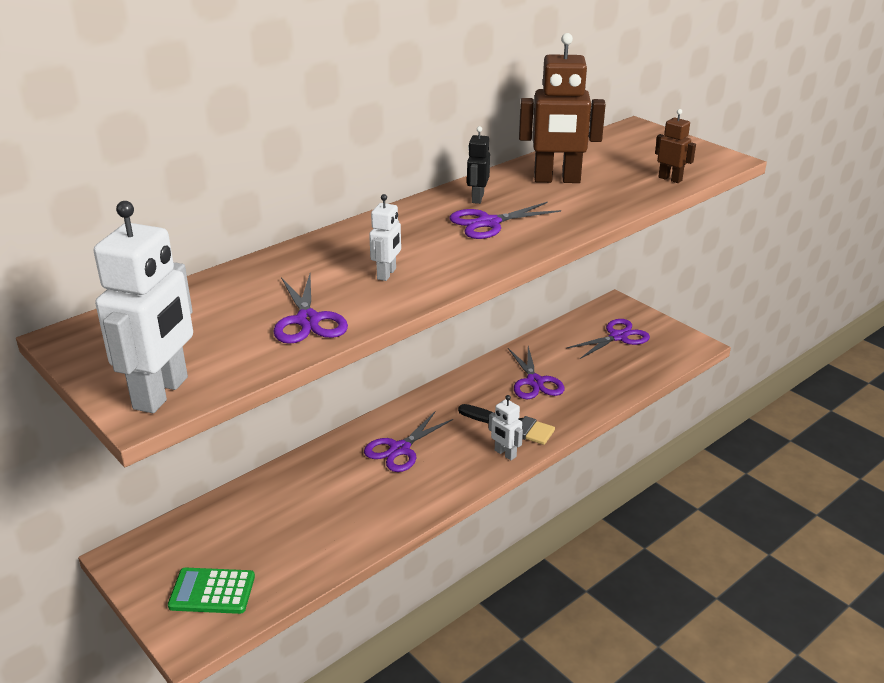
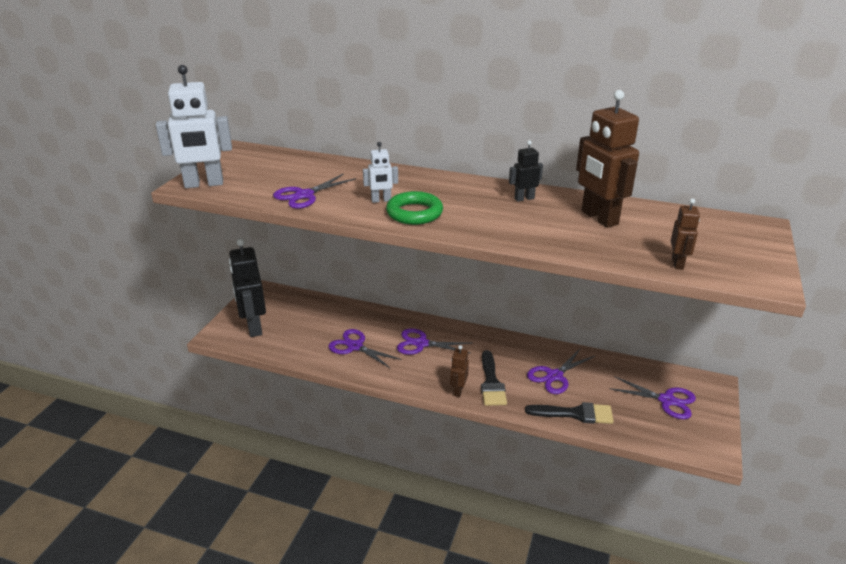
camera: 60 degrees right, 0 degrees up
(212, 591) = (254, 327): green calculator -> black robot
(443, 263) = (414, 213): none -> green ring
(488, 223) = (491, 212): purple scissors -> purple scissors (355, 346)
(505, 454) = (458, 390): white robot -> brown robot
(598, 394) = (575, 414): none -> black brush

